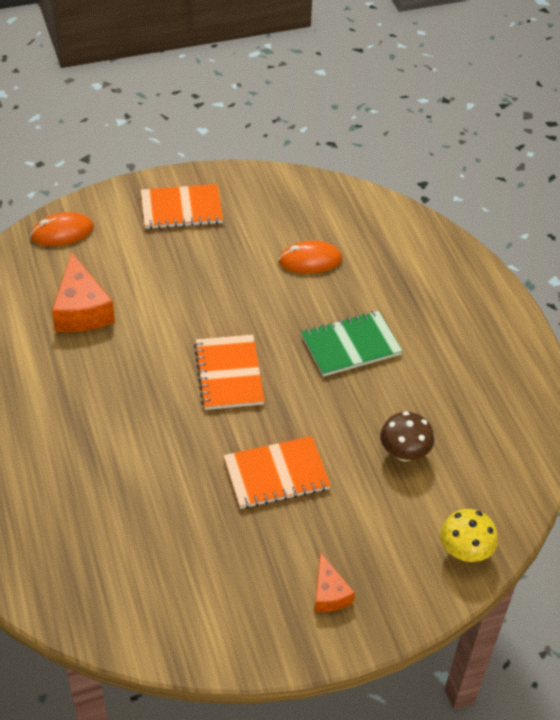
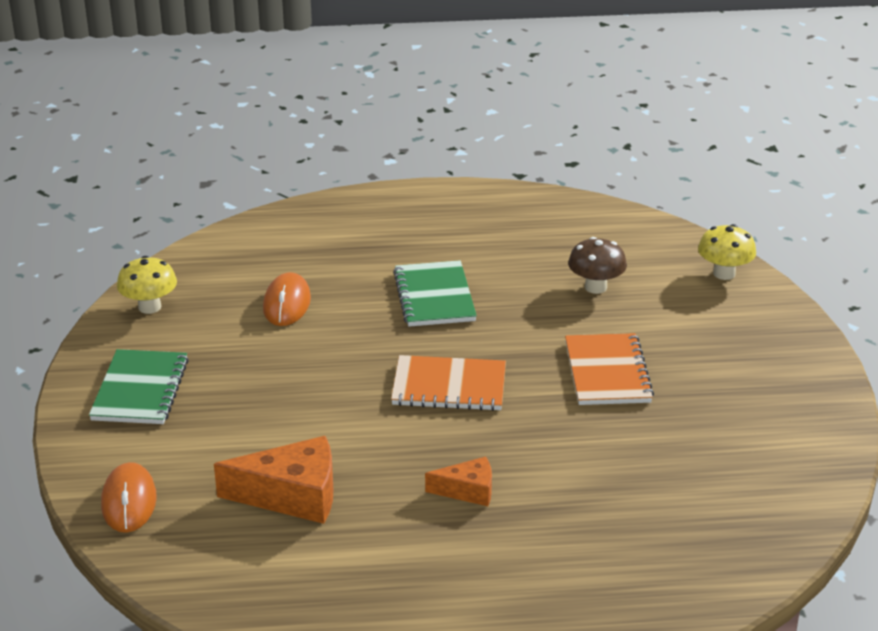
camera: 75 degrees left, 15 degrees down
(181, 209) = (140, 390): orange notebook -> green notebook
(281, 190) = (149, 307): none -> yellow mushroom
(329, 593) = (766, 360): orange cheese -> orange cheese (468, 491)

